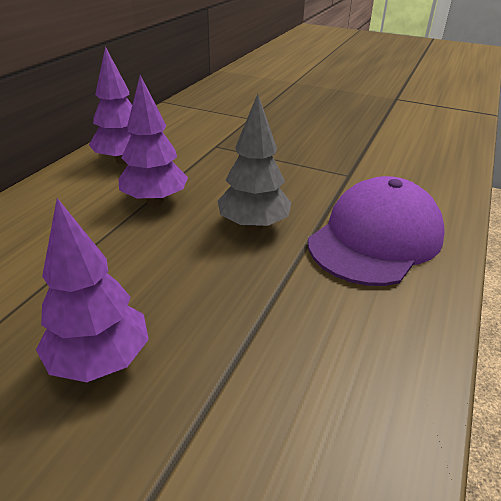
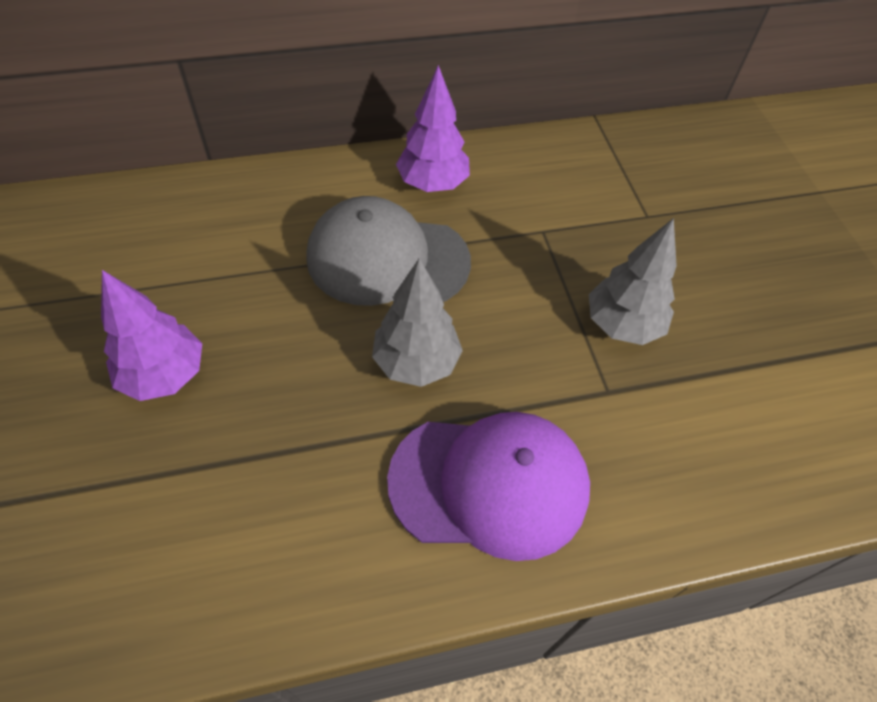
camera: 50 degrees right, 20 degrees up
(155, 201) = (387, 259): purple tree -> grey cap
(310, 153) = (622, 325): none -> grey tree

